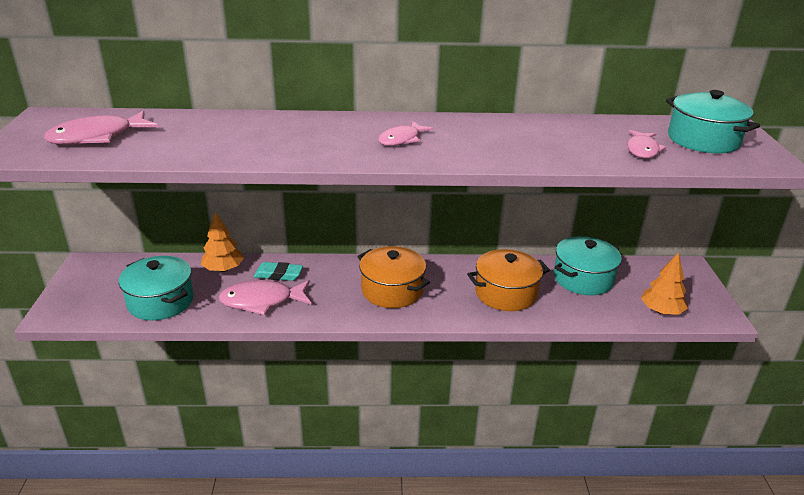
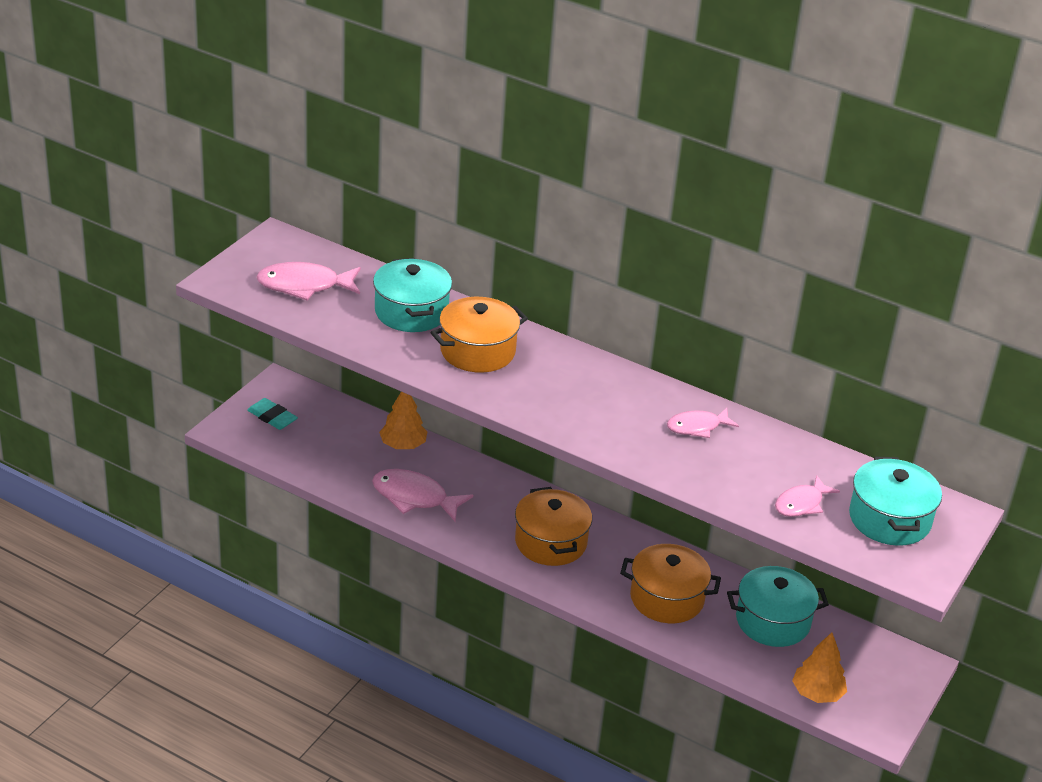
camera: 30 degrees right, 5 degrees up
(161, 301) = (322, 457): turquoise pot -> turquoise pot (411, 312)
(278, 274) = (452, 474): turquoise eraser -> turquoise eraser (272, 417)
(296, 136) = (477, 351): none -> orange pot
(401, 139) = (572, 394): pink fish -> pink fish (697, 427)

